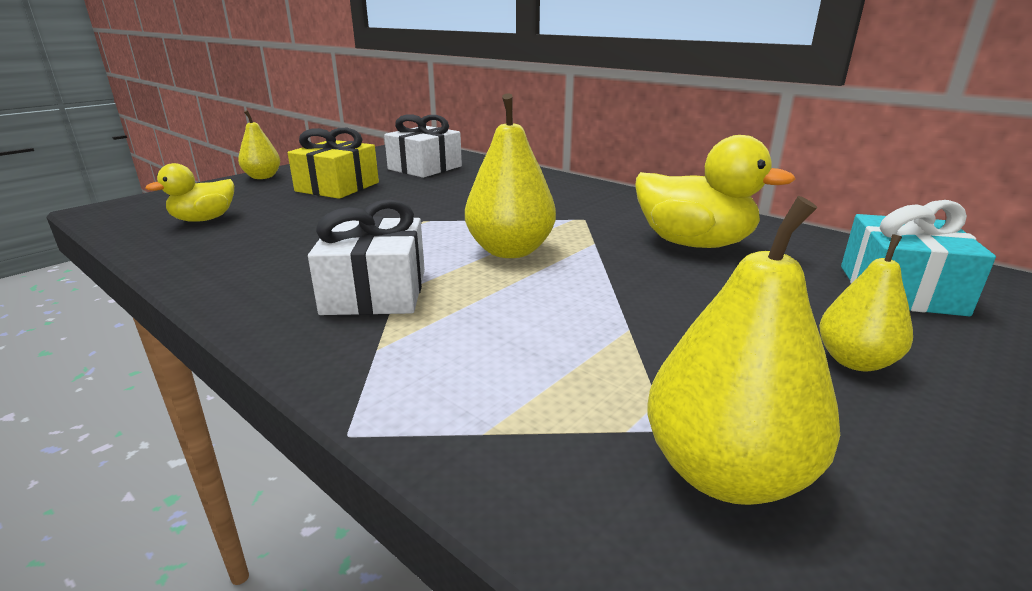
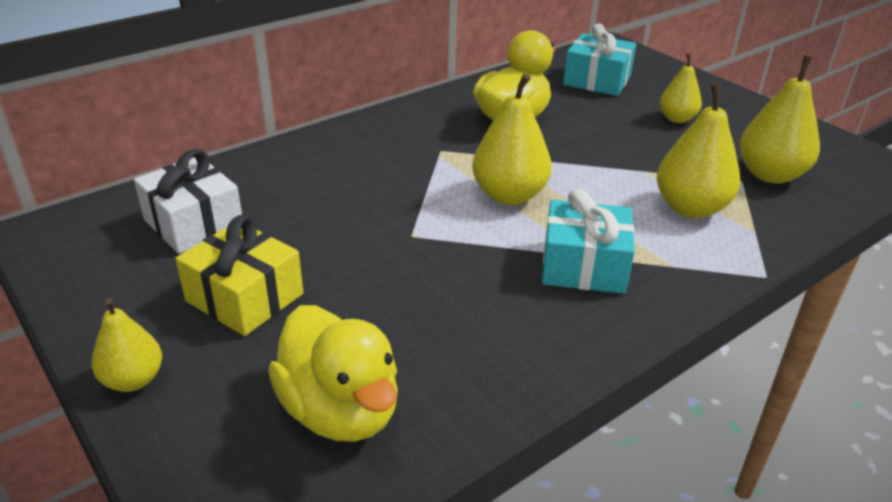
camera: 80 degrees left, 10 degrees up
(204, 219) = (340, 411): yellow duck -> yellow duck, size x1.67
(375, 292) = (584, 266): white gift -> turquoise gift
(536, 366) = (690, 208): none -> yellow pear

